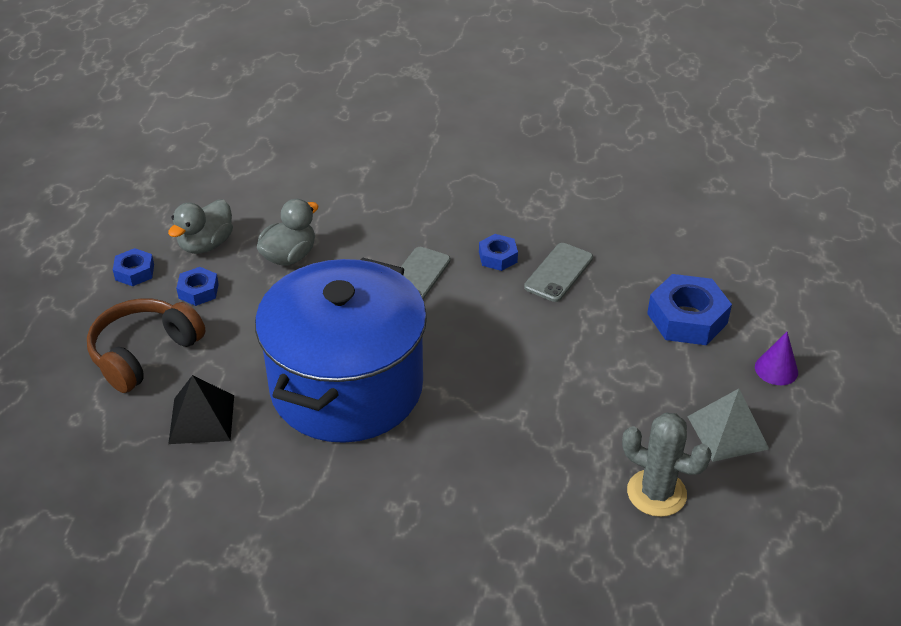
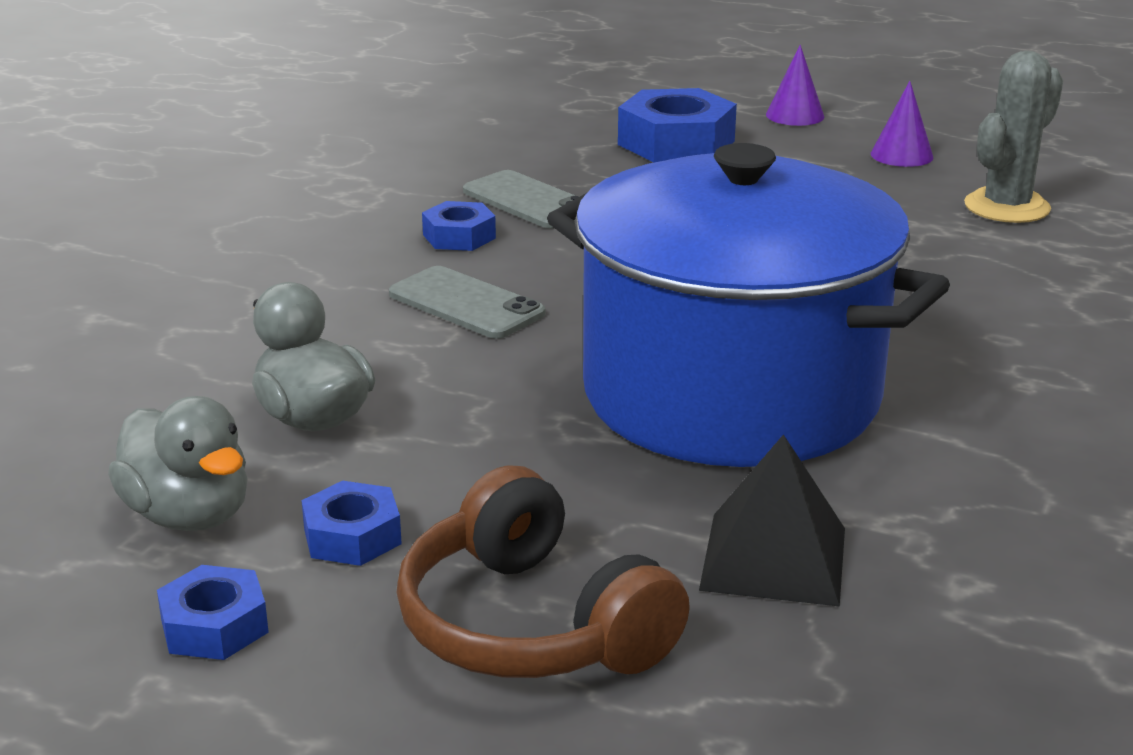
camera: 75 degrees left, 15 degrees down
(727, 432) = (901, 155): grey pyramid -> purple cone

